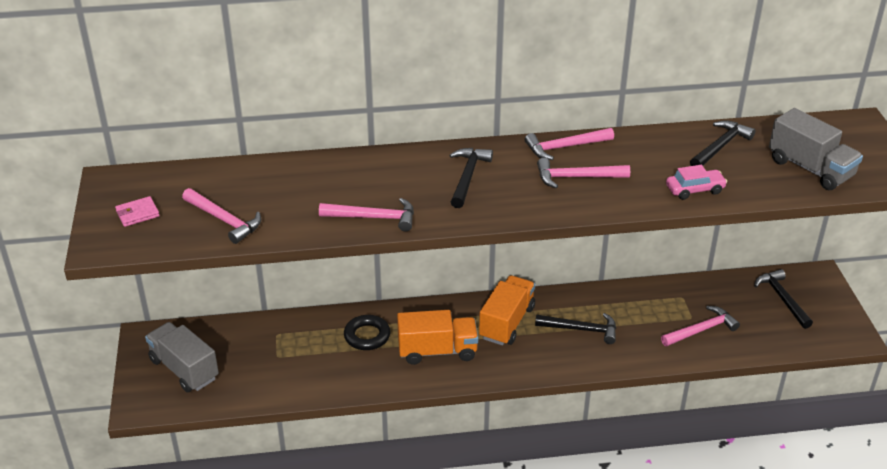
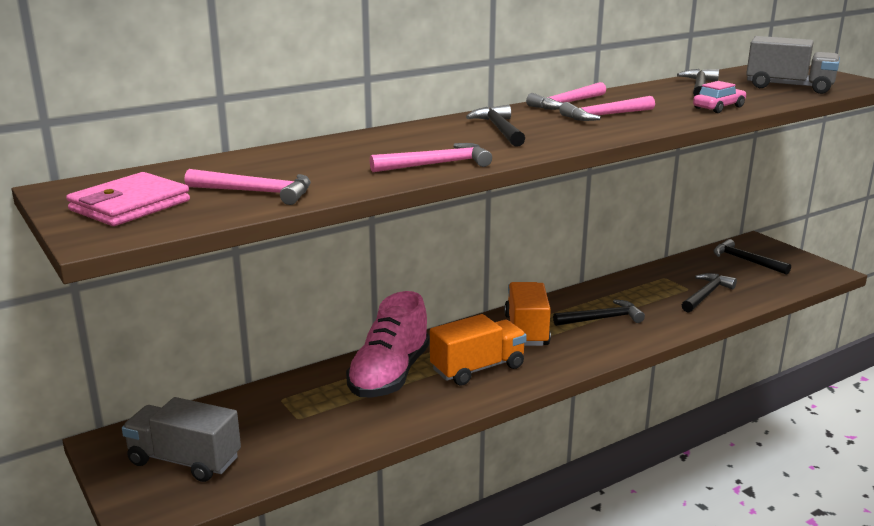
camera: 25 degrees left, 15 degrees down
(137, 214) = (130, 206): pink wallet -> pink wallet, size x1.79
(367, 336) = (389, 375): black ring -> pink shoe
(702, 330) = (706, 294): pink hammer -> black hammer

